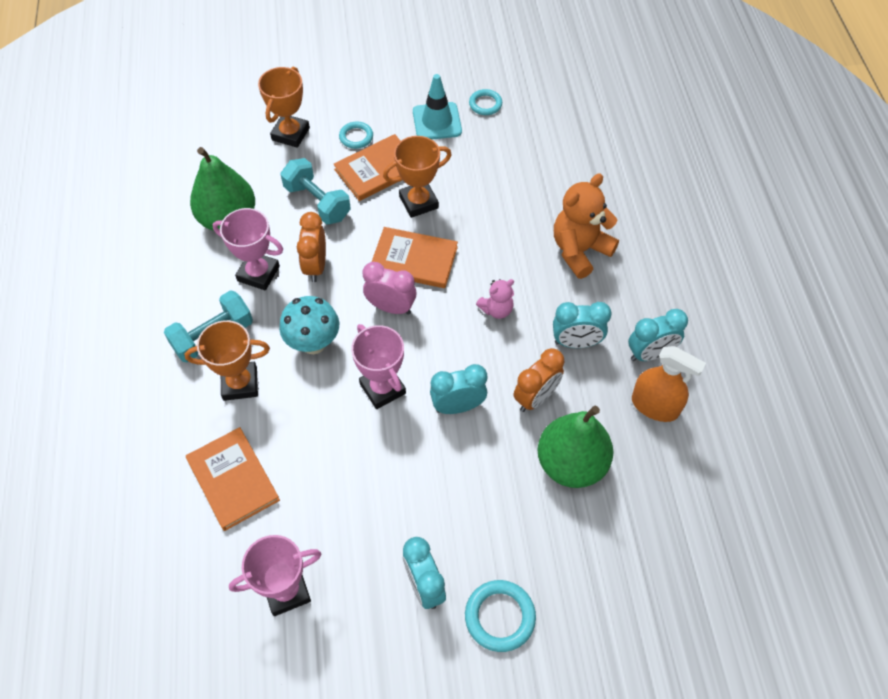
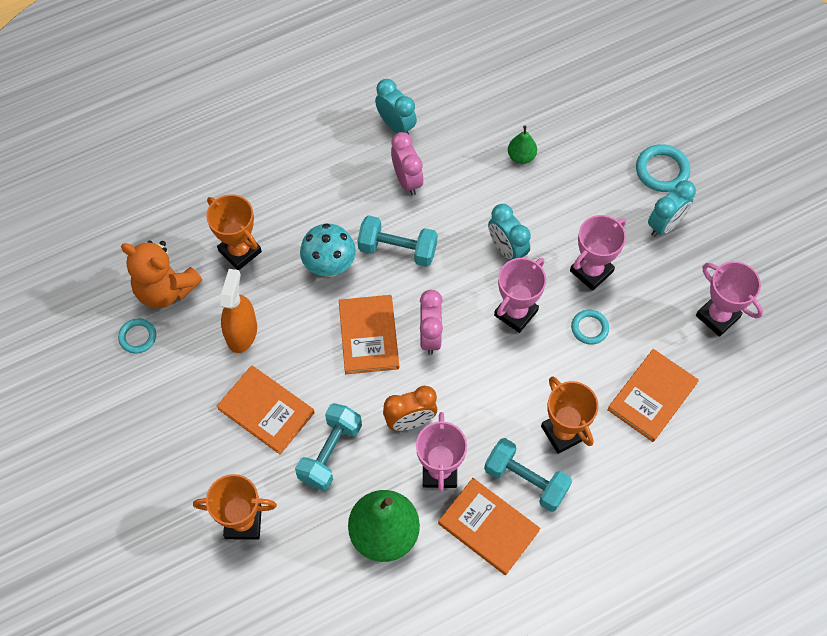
camera: 110 degrees left, 5 degrees up
(189, 293) = (488, 527): none -> orange book
(313, 343) = (495, 387): turquoise mushroom -> turquoise mushroom (329, 266)
(356, 137) = (226, 450): turquoise ring -> turquoise ring (589, 328)
(398, 479) = (591, 271): none -> pink trophy
(418, 202) = (296, 356): orange trophy -> orange trophy (240, 251)
(437, 121) = (178, 376): turquoise traffic cone -> none
(496, 309) = (397, 249): pink teddy bear -> turquoise dumbbell
(535, 397) = (473, 196): orange clock -> none
(571, 464) = (521, 156): green pear -> green pear, size x0.48
(576, 342) = (407, 180): turquoise clock -> pink clock
(579, 250) = (306, 202): orange teddy bear -> orange teddy bear (165, 290)
(655, 406) = (444, 113): orange spray bottle -> orange spray bottle (242, 333)

